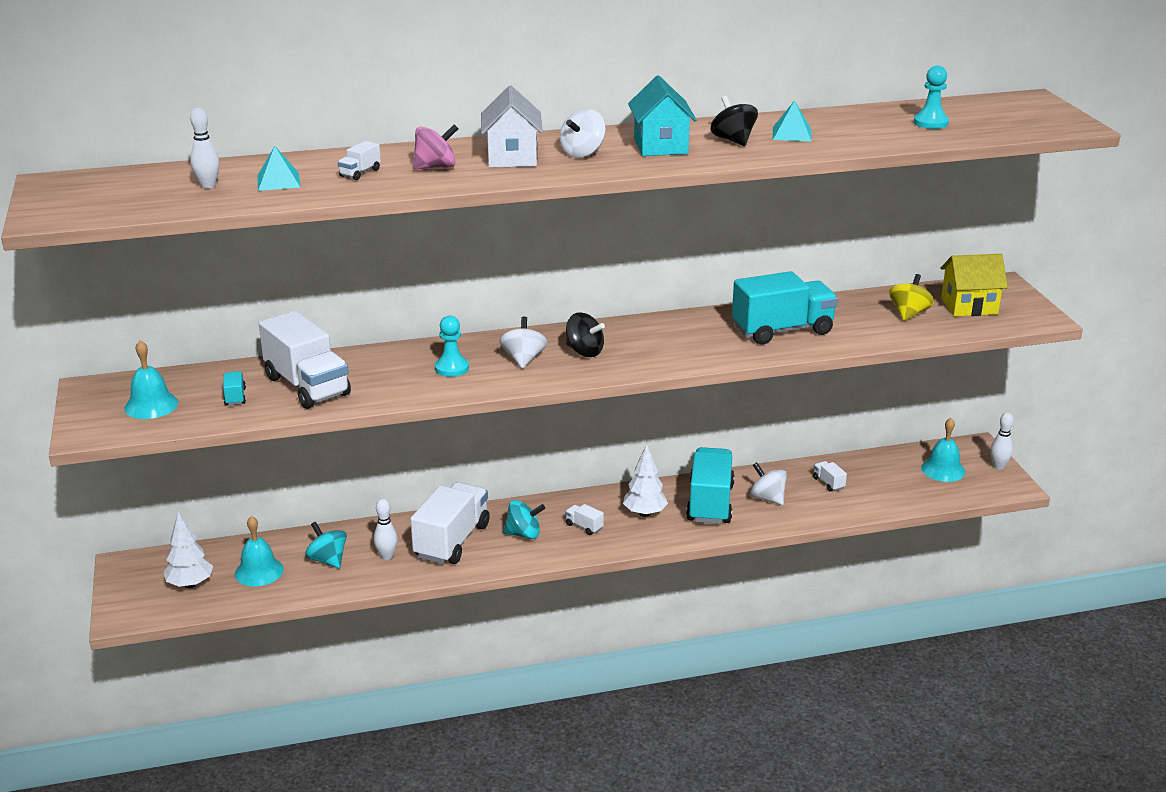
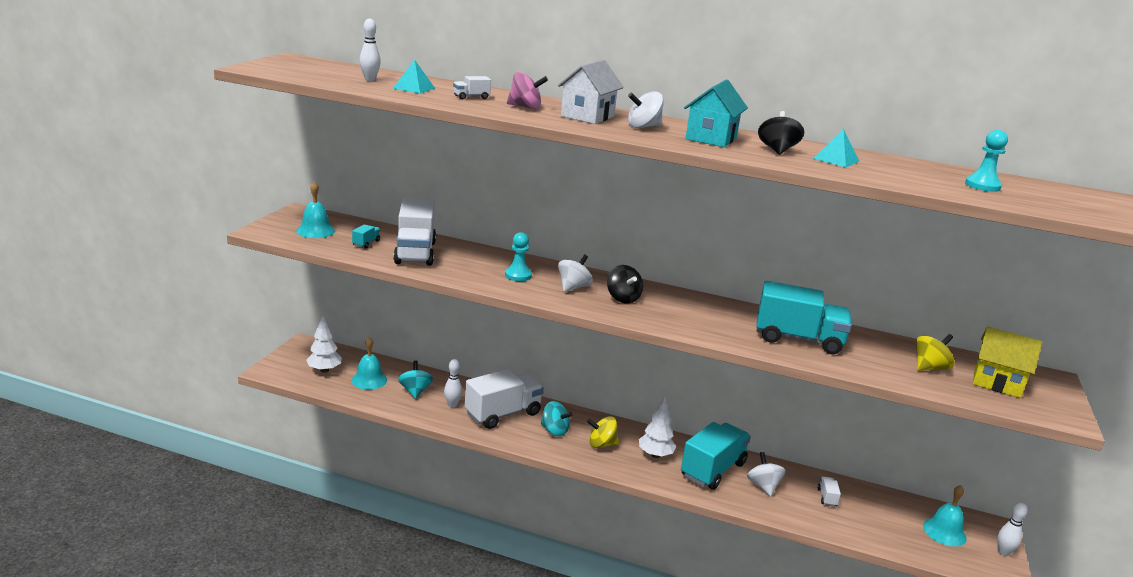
camera: 30 degrees right, 5 degrees down
(584, 526) = (601, 444): white truck -> yellow spinning top

